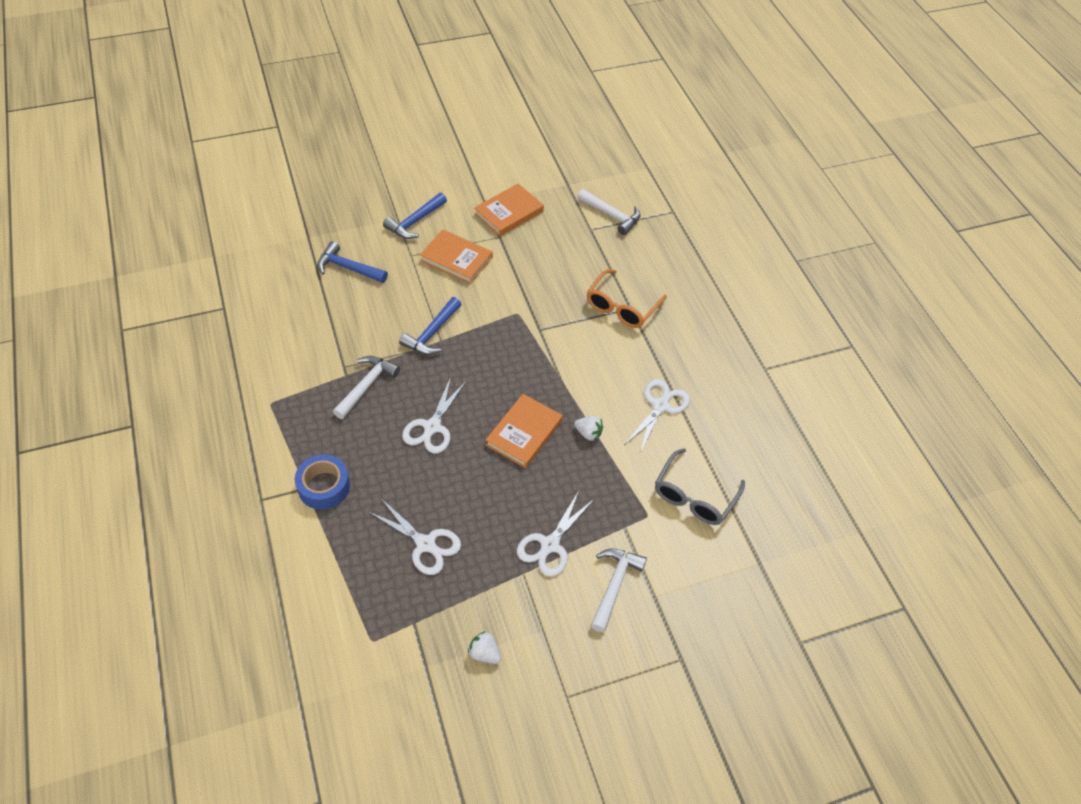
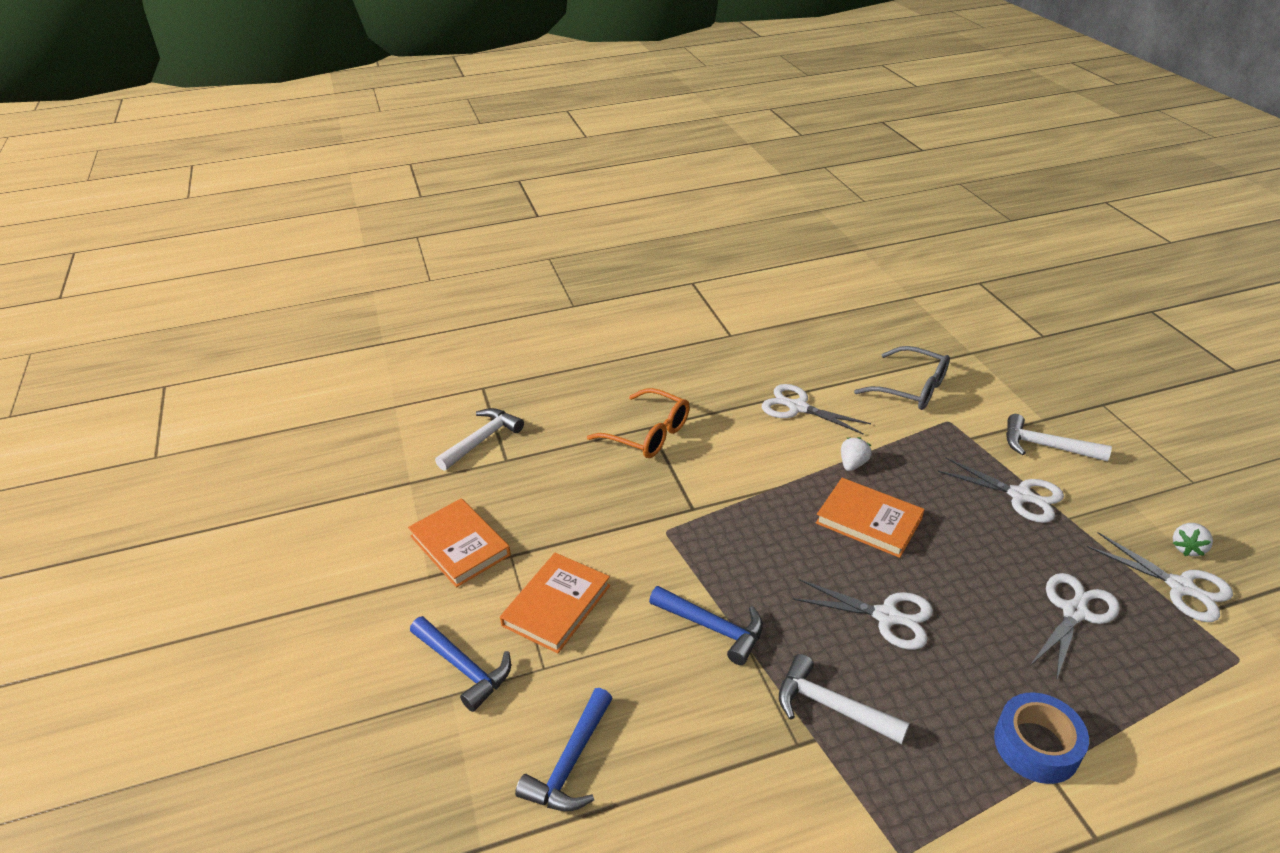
camera: 85 degrees left, 15 degrees down
(443, 629) = (1180, 587): none -> white scissors

